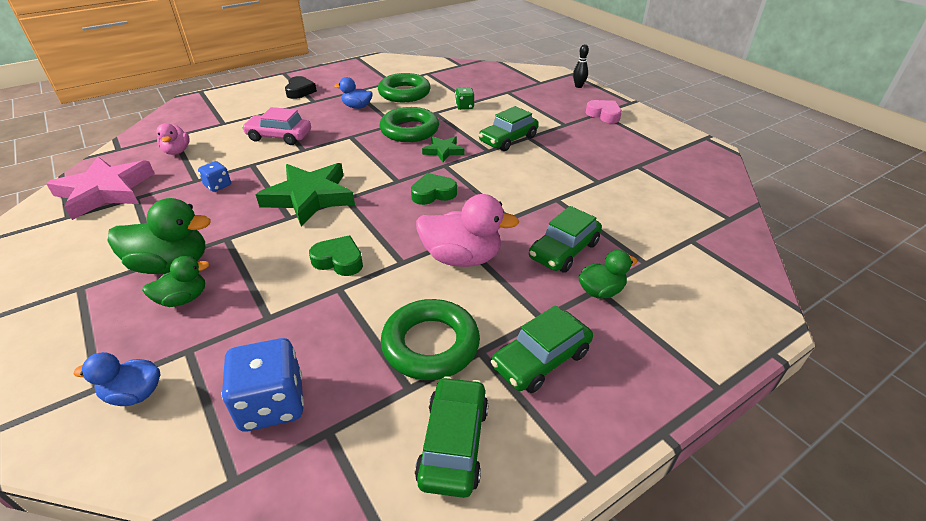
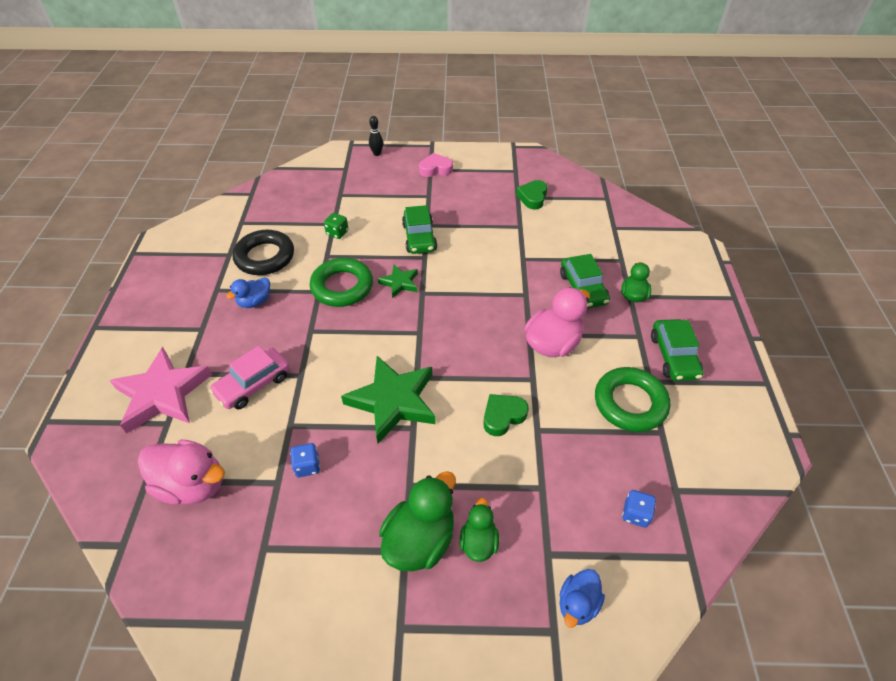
camera: 55 degrees left, 10 degrees up
(105, 191) = (222, 576): pink star -> pink star (162, 394)
(177, 151) = (193, 484): pink duck -> pink duck, size x1.71
(272, 403) = (635, 514): blue dice -> blue dice, size x0.54
(300, 91) = (164, 331): black heart -> none
(404, 93) = (265, 257): green ring -> black ring
(433, 193) = (458, 320): green heart -> green heart (532, 197)
(453, 443) = (715, 430): green car -> none

